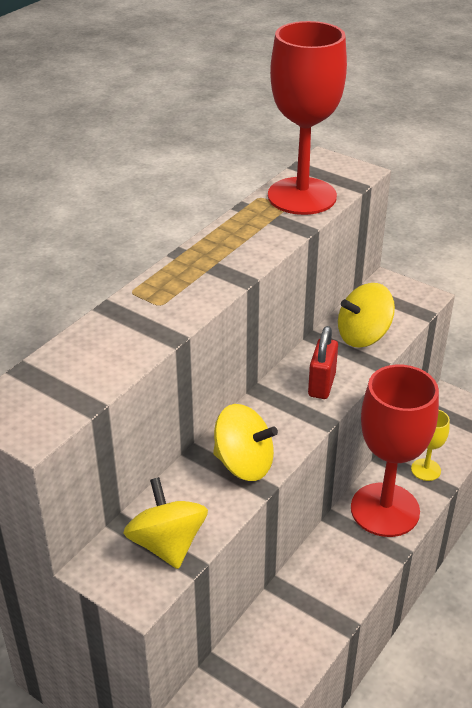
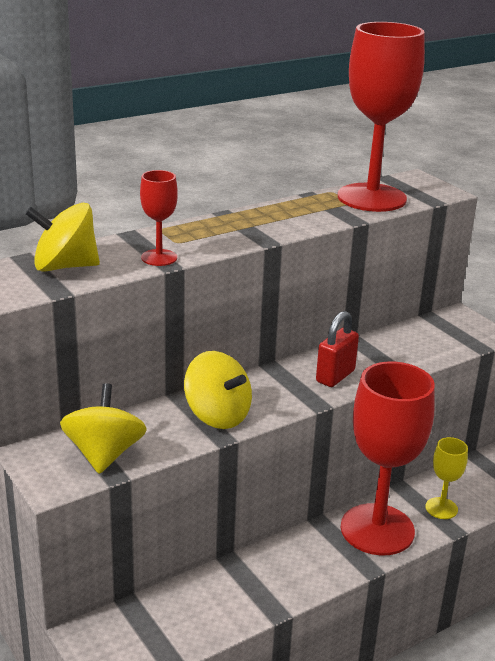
camera: 20 degrees right, 10 degrees down
(157, 331) = (159, 258): none -> red goblet
(363, 336) = (404, 349): yellow spinning top -> yellow spinning top (65, 266)

